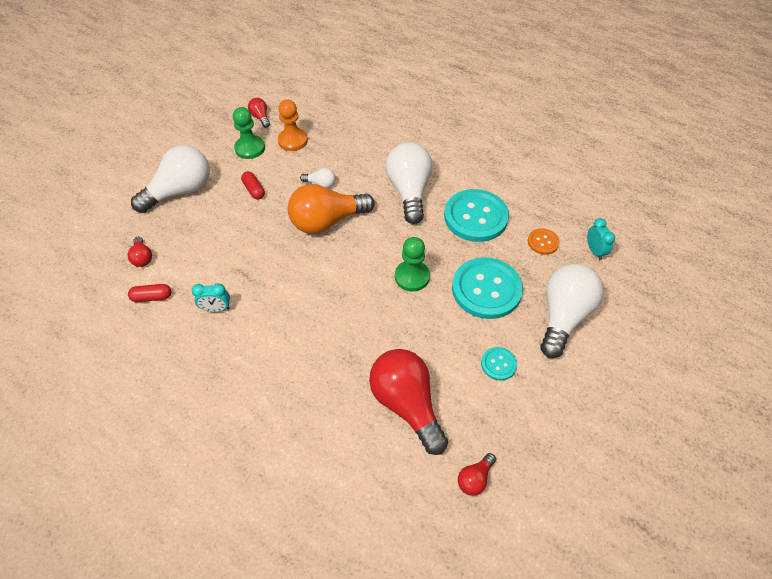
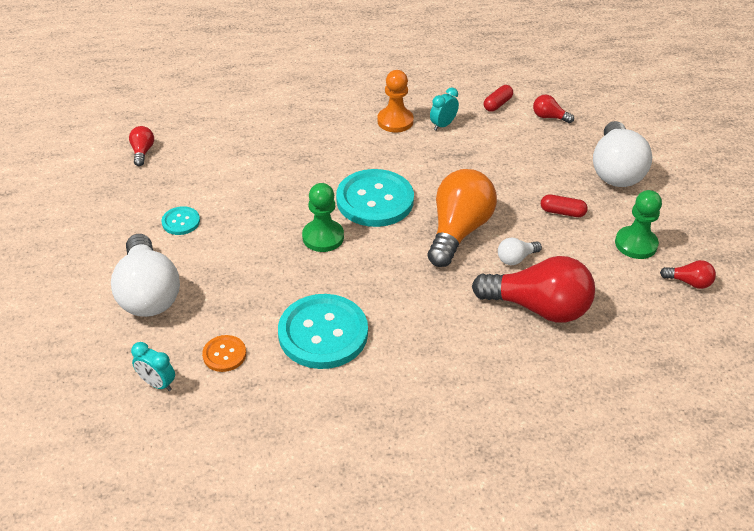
camera: 135 degrees right, 10 degrees down
(293, 141) = (614, 281): orange pawn -> orange pawn (395, 121)
(407, 404) = (231, 159): red light bulb -> red light bulb (538, 307)
(409, 191) = (423, 312): white light bulb -> none
(486, 289) = (243, 270): turquoise button -> turquoise button (375, 200)

